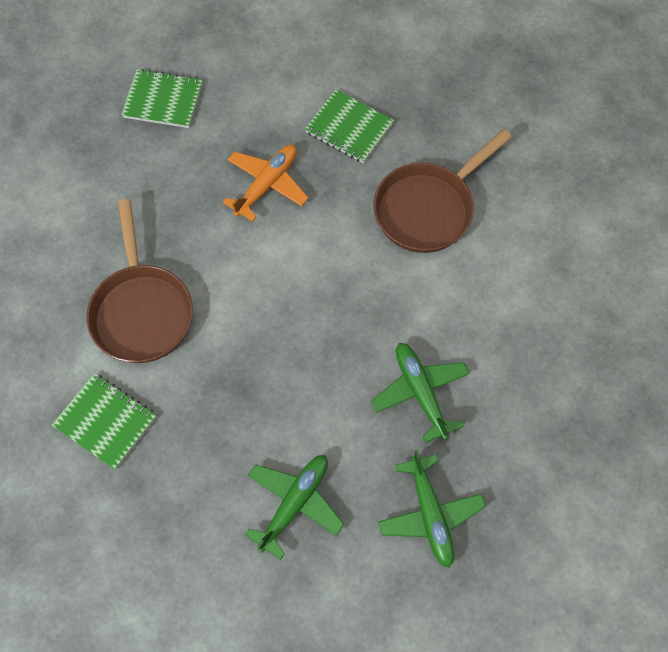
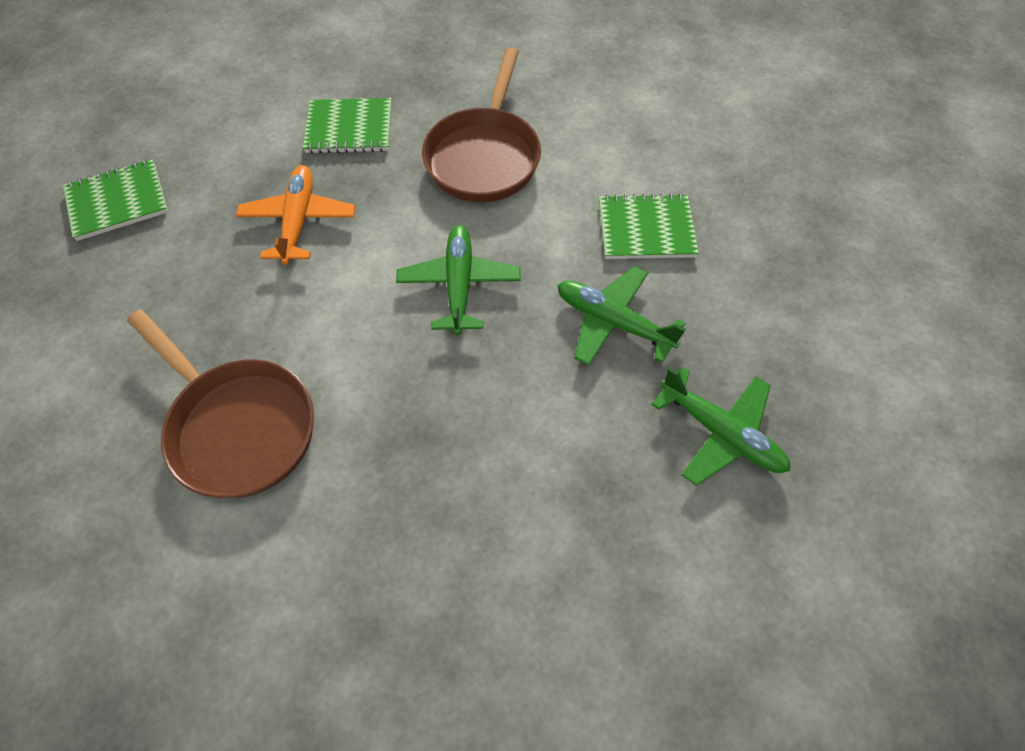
camera: 35 degrees left, 5 degrees down
(105, 422) = (278, 581): green notebook -> green notebook (646, 229)
(295, 503) = (575, 519): green plane -> green plane (459, 284)

